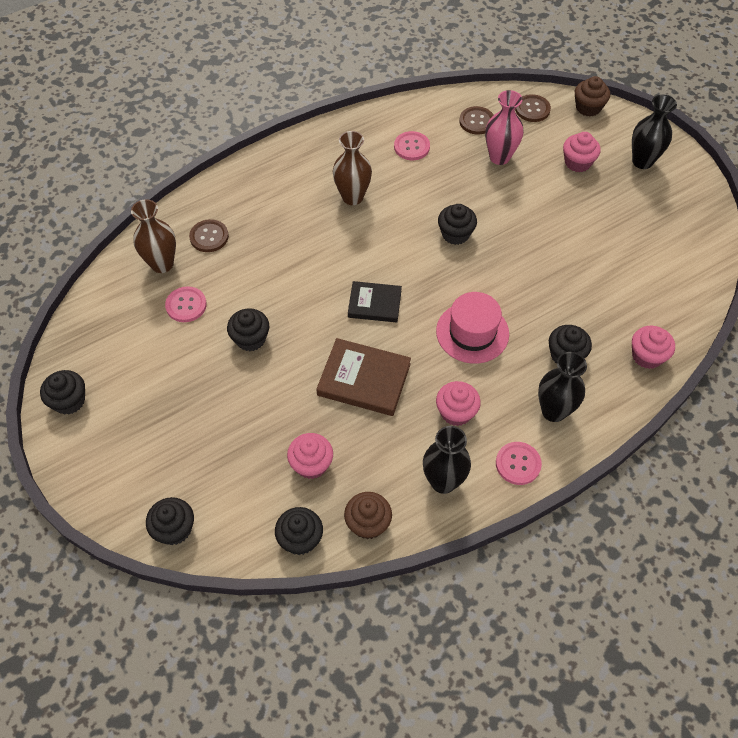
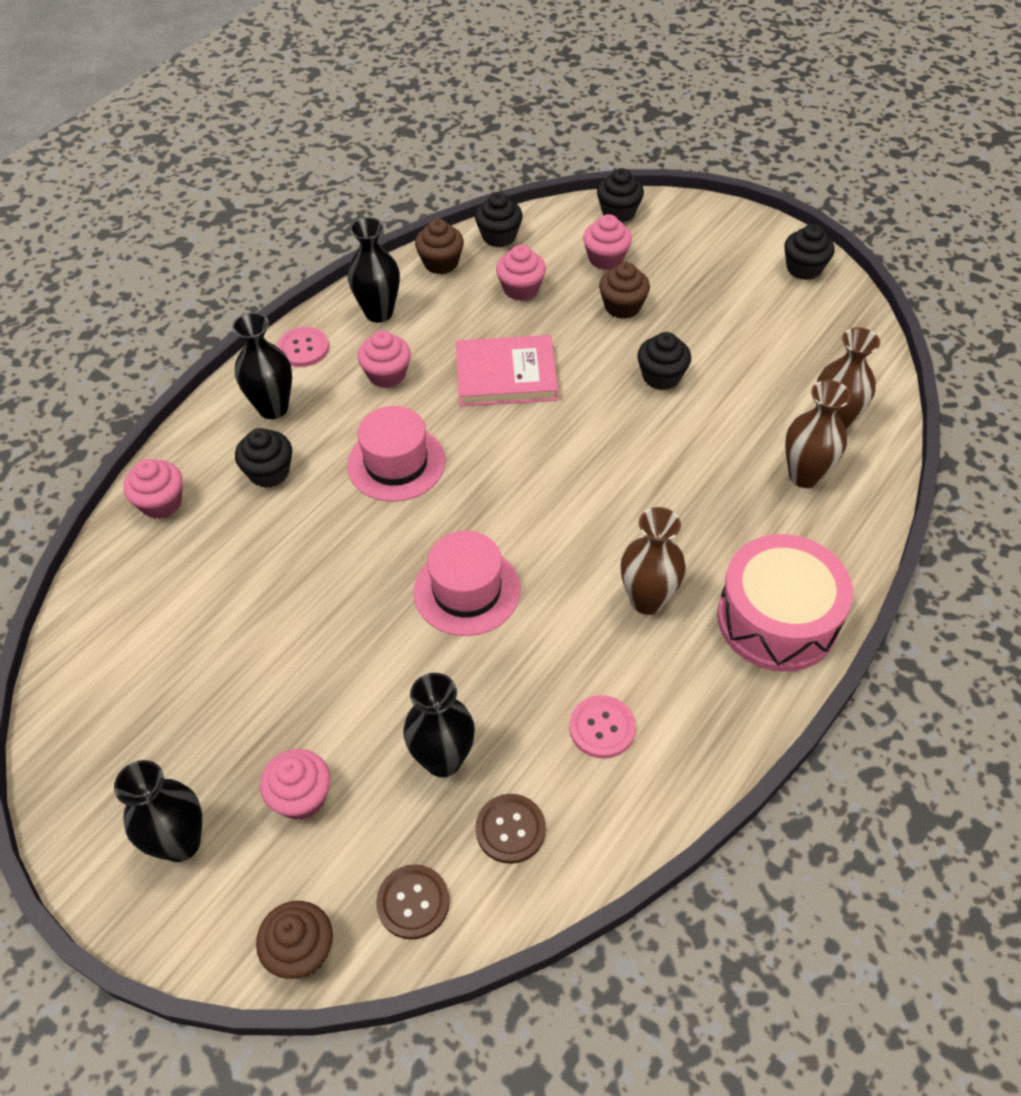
camera: 160 degrees right, 5 degrees down
(186, 305) = (763, 388): pink button -> none
(209, 237) = (804, 475): brown button -> brown vase
(221, 473) = (605, 259): none -> pink cupcake
(239, 414) = (622, 306): none -> brown cupcake
(287, 166) = (777, 619): none -> pink drum
(364, 379) = (506, 375): brown book -> pink book
(374, 304) = (535, 459): black book -> none
(455, 234) = (467, 590): black cupcake -> pink hat
(499, 157) = (443, 759): pink vase -> black vase

